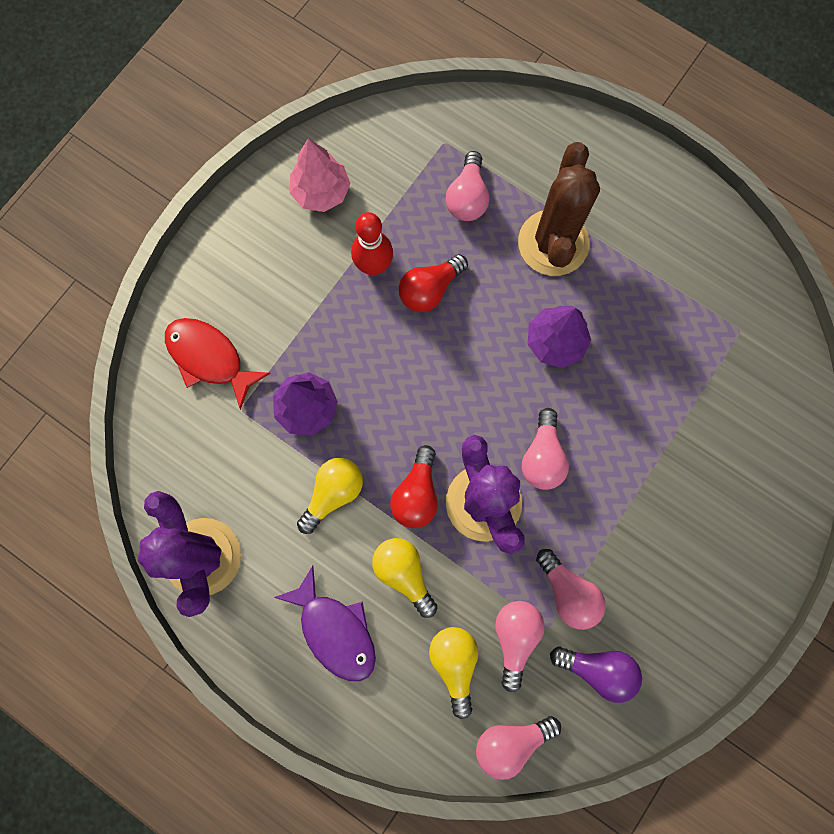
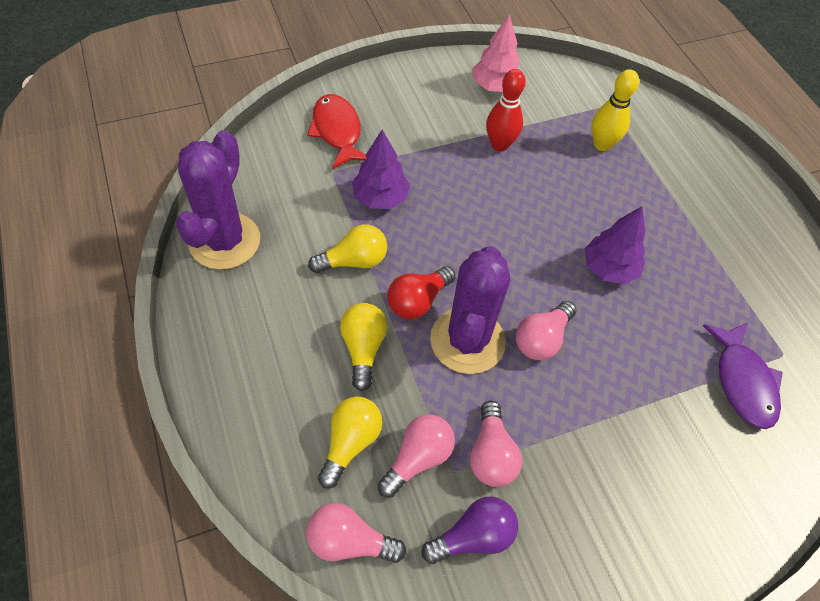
camera: 30 degrees right, 20 degrees down
(335, 630) = (276, 352): purple fish -> purple fish (743, 382)
(430, 290) = (531, 181): red light bulb -> none
(467, 198) = (602, 144): pink light bulb -> yellow bowling pin
(553, 243) = (651, 206): brown cactus -> none
(597, 669) = (473, 536): purple light bulb -> purple light bulb turned 75 degrees counterclockwise

